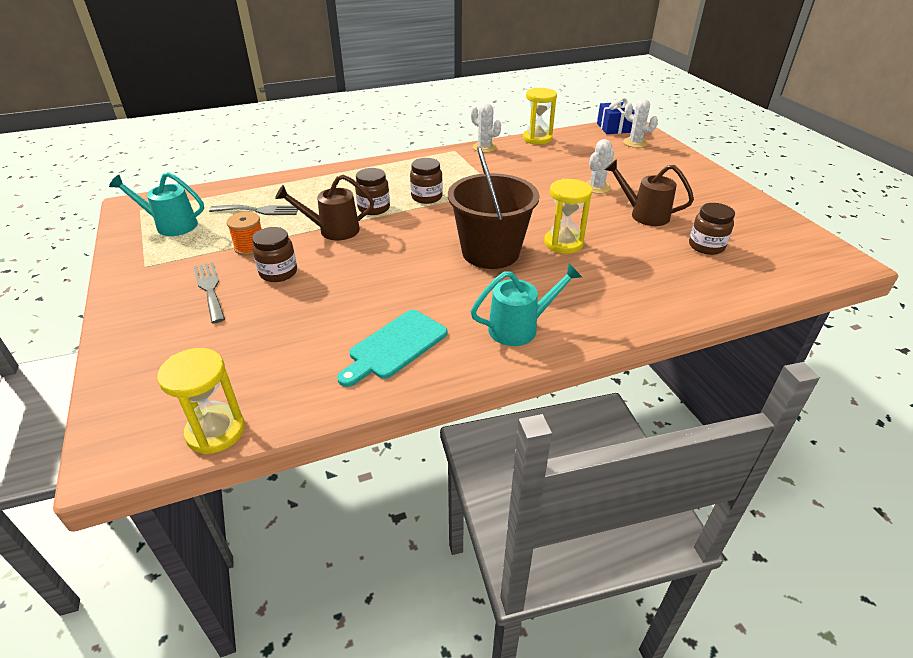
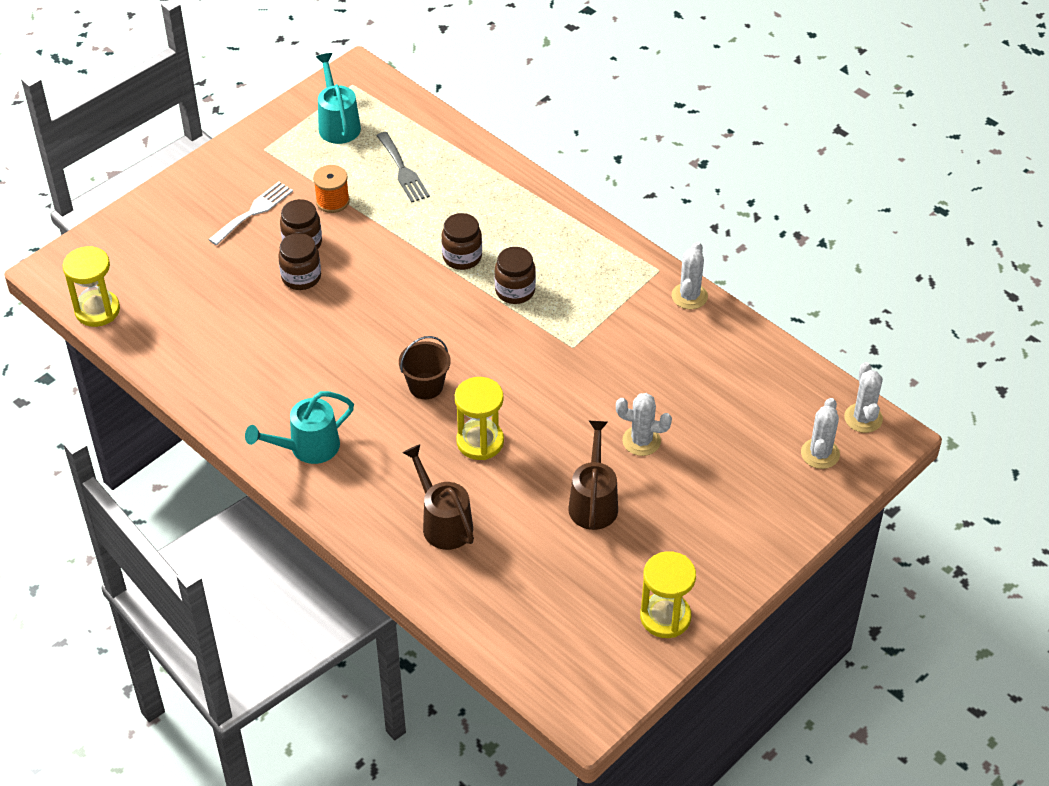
camera: 65 degrees right, 10 degrees up
(210, 289) = (254, 211): grey fork -> white fork
(332, 230) = (397, 245): brown watering can -> brown watering can (443, 522)
(395, 346) = (238, 371): turquoise cutting board -> none
(490, 252) = (426, 386): brown bucket -> brown bucket, size x0.52
(520, 328) = (307, 448): turquoise watering can -> turquoise watering can turned 105 degrees clockwise
(537, 139) = (758, 341): yellow hourglass -> yellow hourglass (665, 617)
(614, 128) = (863, 418): blue gift -> white cactus
(706, 246) = (547, 573): brown jar -> brown jar (301, 277)

